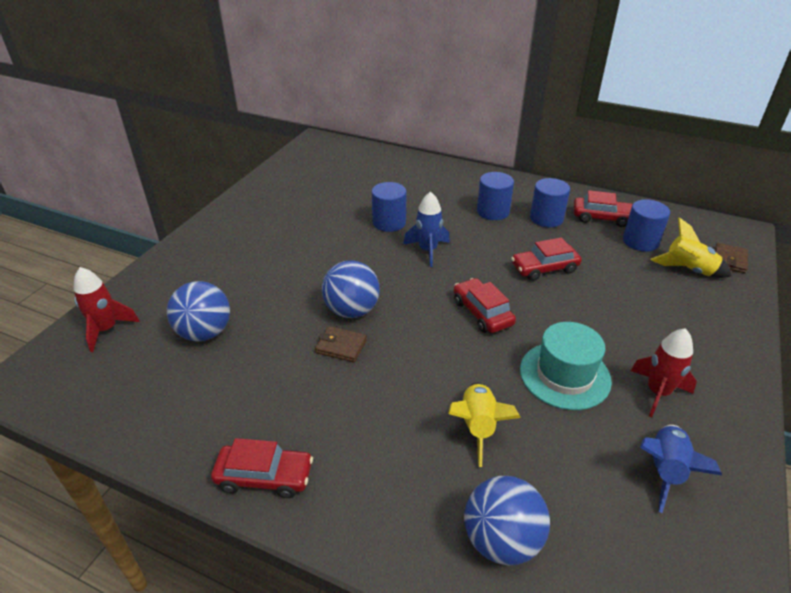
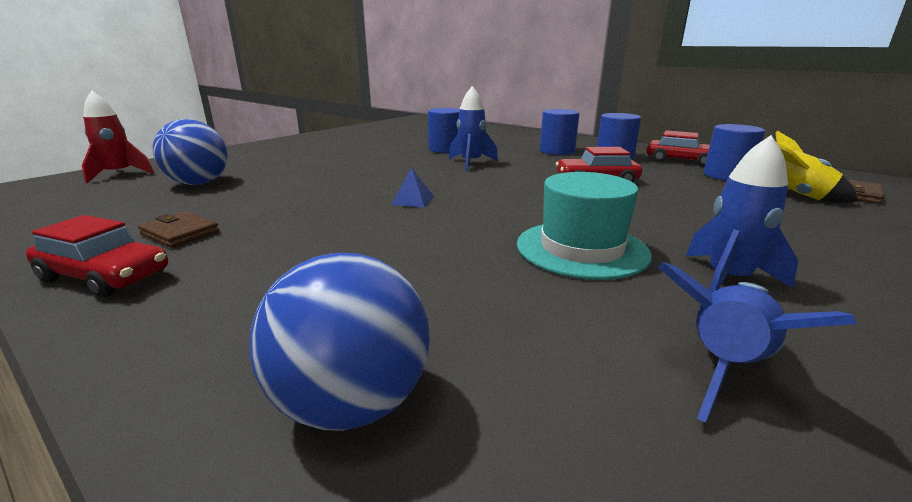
camera: 15 degrees right, 15 degrees down
(341, 346) = (320, 202): brown wallet -> brown wallet (180, 233)
(352, 310) = (357, 185): blue ball -> none
(415, 329) = (413, 200): none -> blue pyramid
(477, 426) = (423, 274): yellow rocket -> none
(482, 313) = (501, 198): red car -> none
(657, 392) = (727, 280): red rocket -> blue rocket

